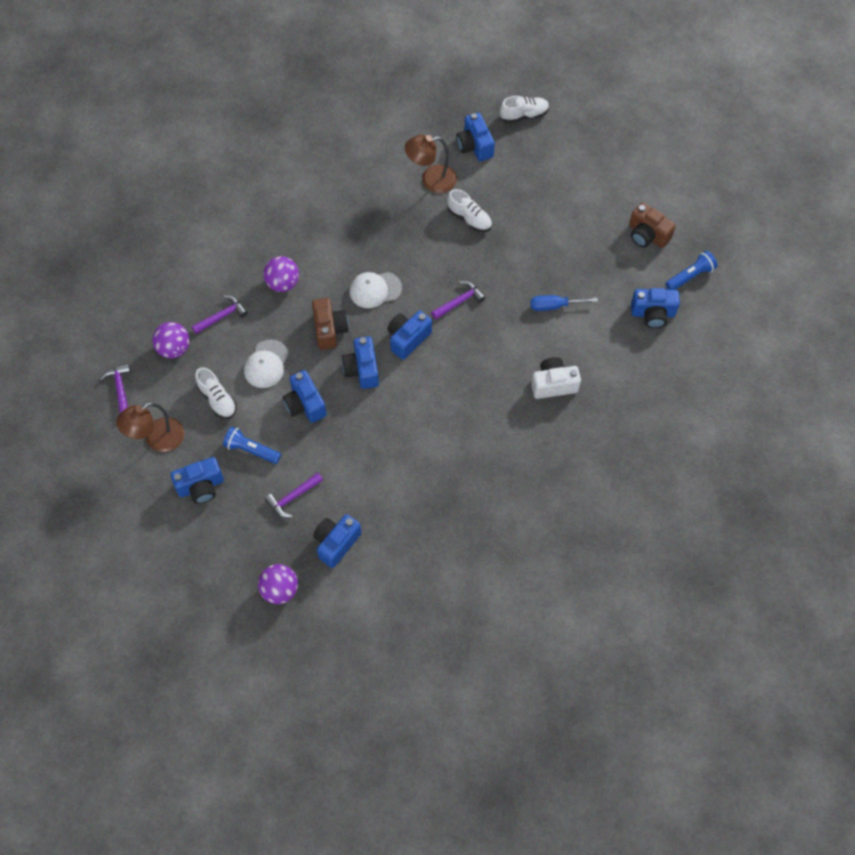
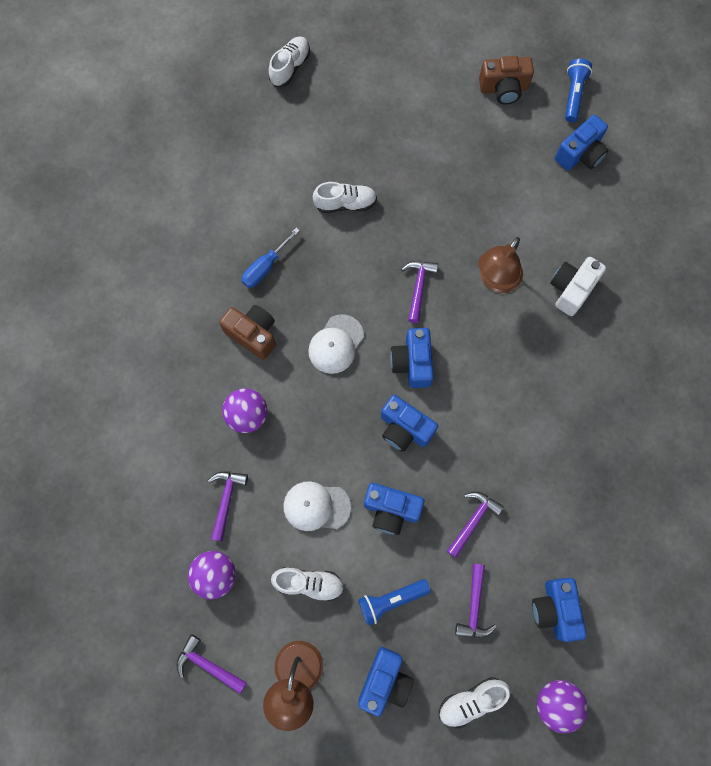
camera: 45 degrees left, 10 degrees up
(235, 542) = (471, 701): none -> white shoe
(266, 364) = (316, 506): white cap -> white cap turned 120 degrees clockwise
(329, 330) = (337, 419): brown camera -> brown camera (253, 334)
(344, 453) = (473, 520): none -> purple hammer
(431, 180) = (274, 197): brown lamp -> brown lamp (495, 281)
(474, 146) = (278, 132): blue camera -> none
(554, 306) = (498, 219): blue screwdriver -> blue screwdriver (265, 267)

